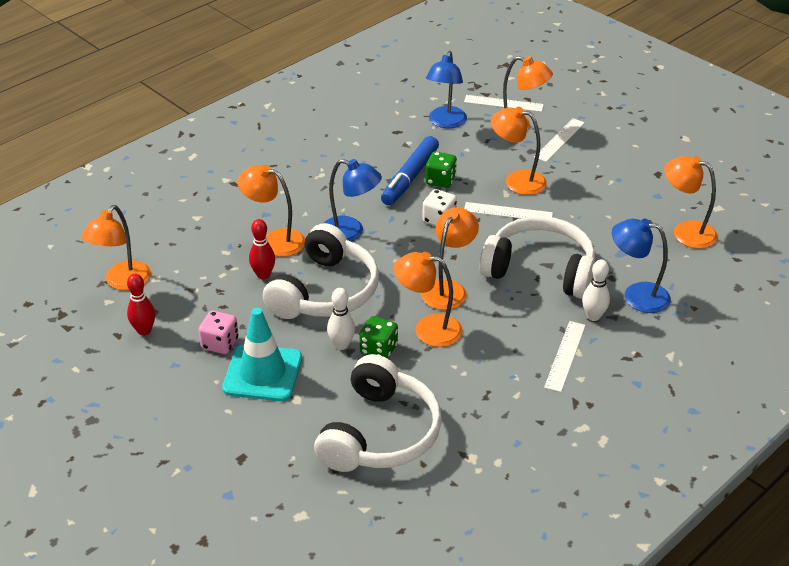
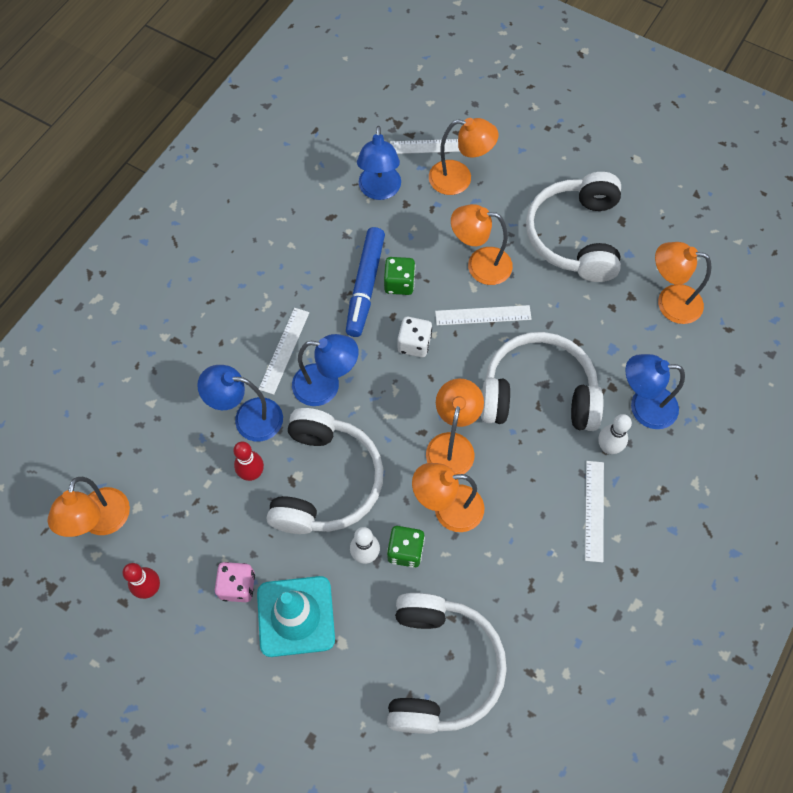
camera: 15 degrees left, 25 degrees up
(275, 240) = (248, 418): orange lamp -> blue lamp
(559, 140) = (508, 191): white ruler -> white ruler (284, 350)
(610, 177) = (575, 236): none -> white headphones

